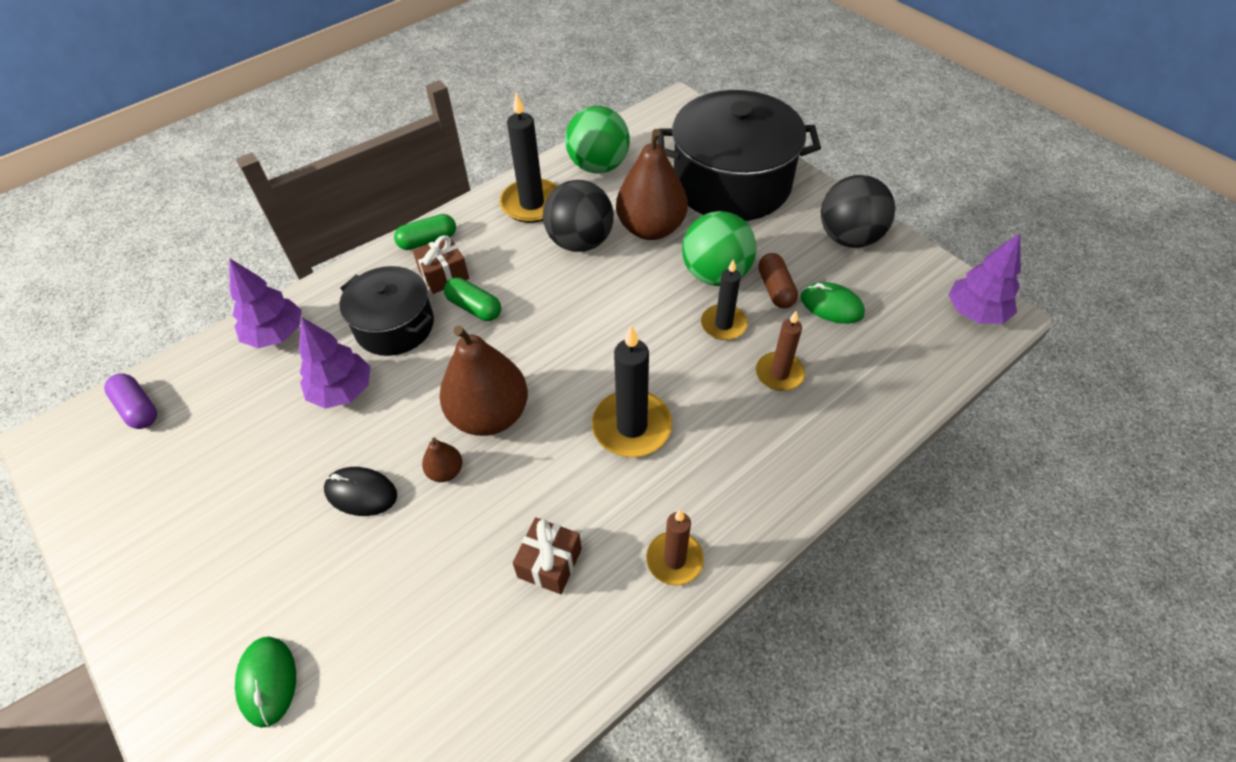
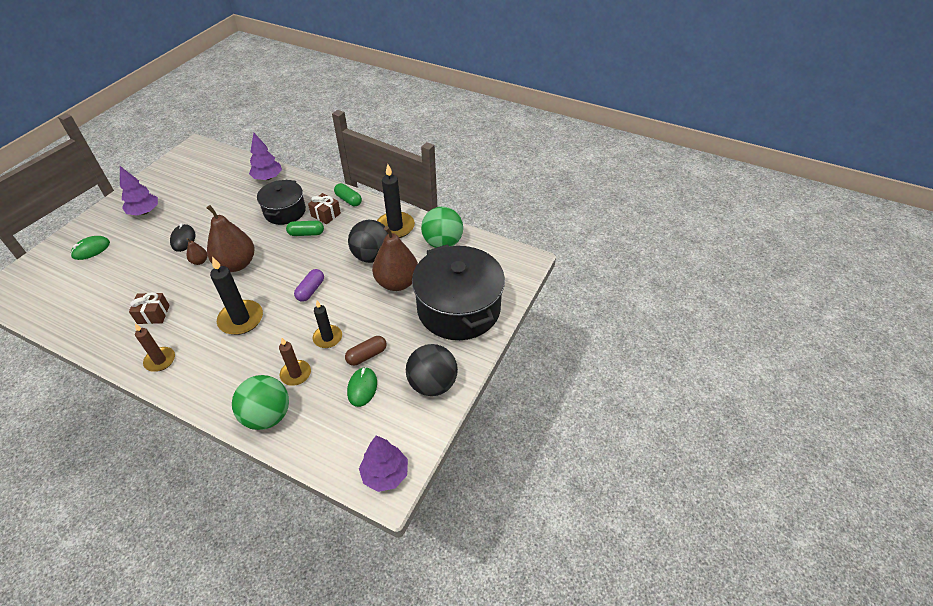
camera: 65 degrees right, 5 degrees down
(138, 409) = (216, 159): purple capsule -> purple capsule (311, 290)
(342, 391) = (239, 211): purple tree -> purple tree (144, 212)
(474, 308) = (306, 233): green capsule -> green capsule turned 75 degrees clockwise
(715, 274) = (369, 323): green ball -> green ball (267, 416)

